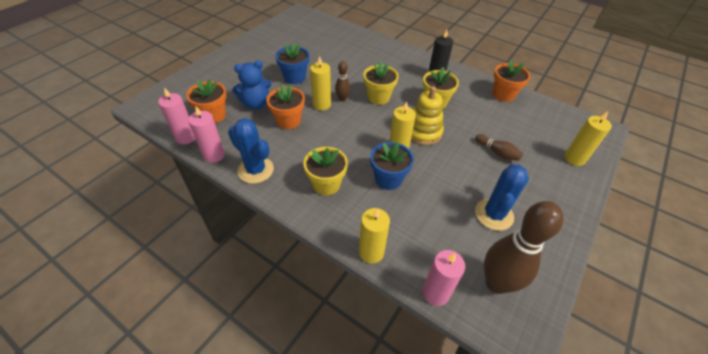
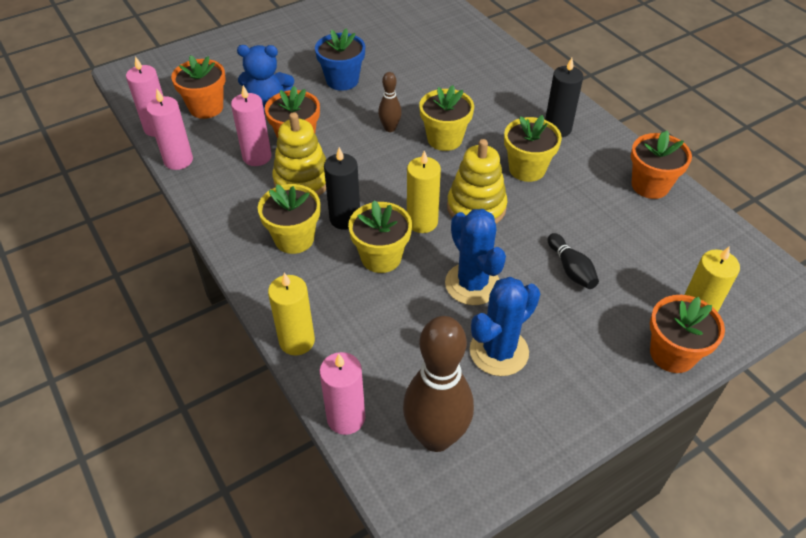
camera: 25 degrees right, 0 degrees up
(255, 170) = (217, 194): blue cactus -> blue cactus (472, 284)
(268, 138) = (257, 157): none -> pink candle
(308, 145) = (302, 181): none -> yellow stacking toy
(321, 104) = (355, 129): yellow candle -> none
(350, 161) = (345, 218): none -> black candle
(388, 179) = (381, 257): blue flower pot -> yellow flower pot
(497, 152) = (571, 269): brown bowling pin -> black bowling pin
(580, 183) = (672, 354): none -> orange flower pot

